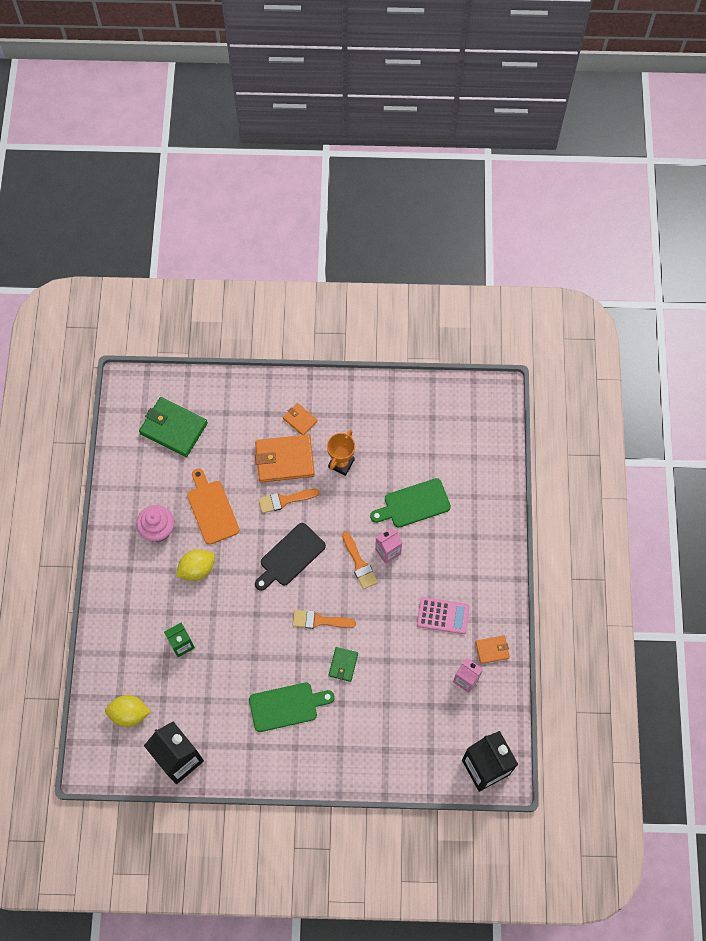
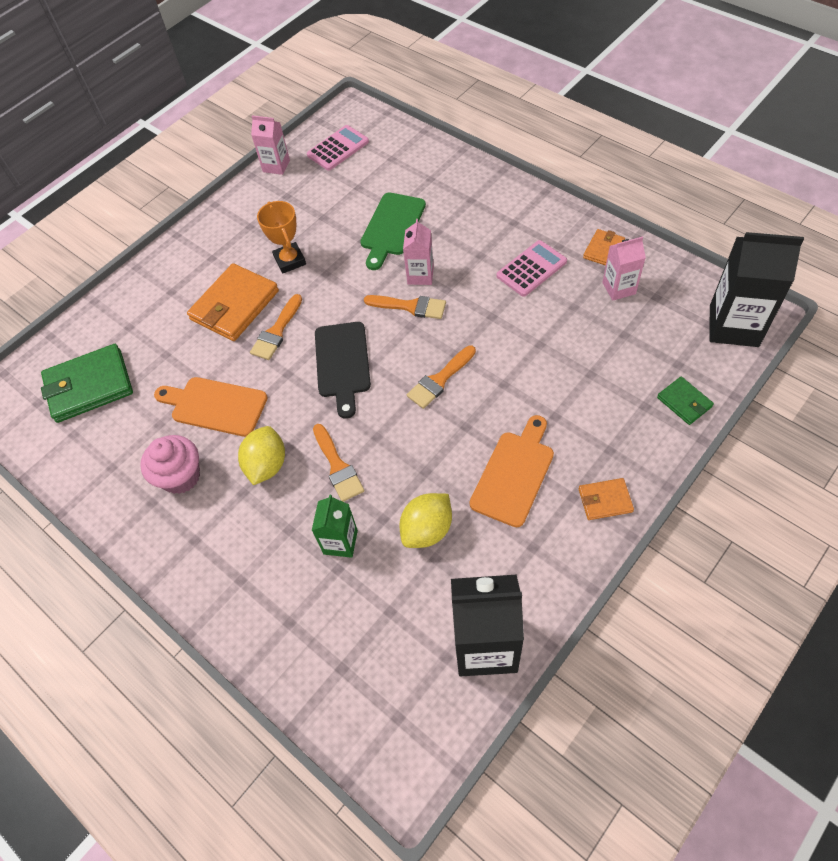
camera: 45 degrees left, 10 degrees down
(129, 714) = (374, 668): yellow lemon -> yellow lemon (427, 529)
(223, 608) = (338, 466): none -> orange brush
(287, 706) = (514, 474): green cutting board -> orange cutting board
(300, 420) = (209, 268): orange wallet -> orange wallet (605, 500)
(343, 664) = (510, 387): green wallet -> green wallet (684, 402)
(411, 388) = (276, 166): none -> pink carton
(456, 414) = (338, 148): none -> pink calculator

